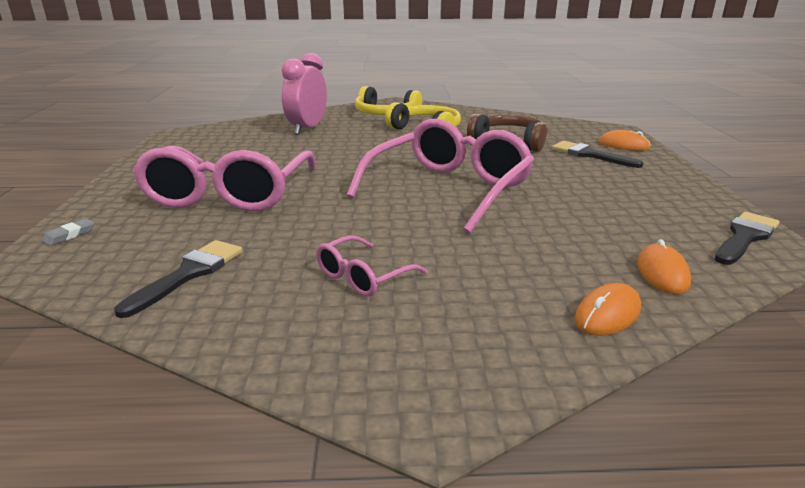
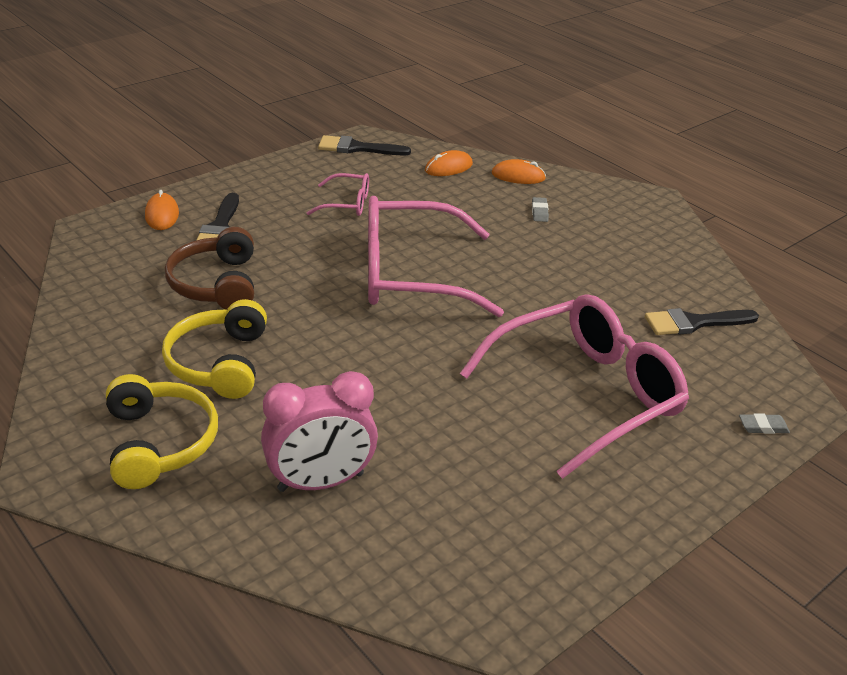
camera: 130 degrees left, 10 degrees up
(363, 277) = (594, 256): pink glasses -> pink glasses (347, 204)
(492, 286) = (539, 212): none -> grey eraser

